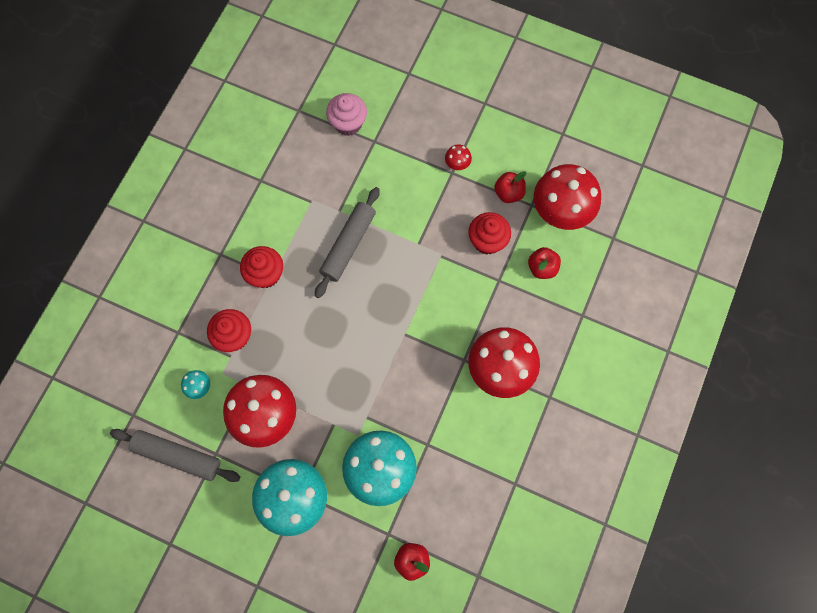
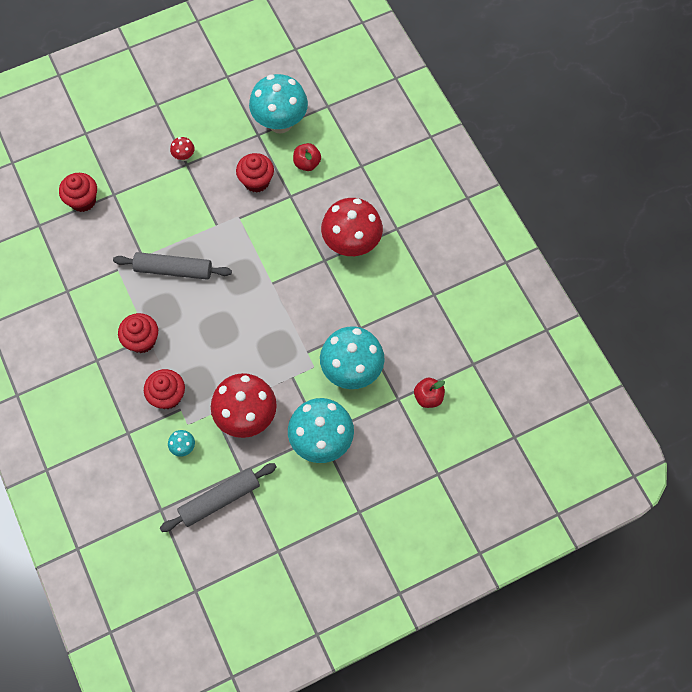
camera: 50 degrees left, 5 degrees down
(348, 123) = (83, 200): pink cupcake -> red cupcake
(348, 245) = (173, 270): grey rolling pin -> grey rolling pin turned 60 degrees counterclockwise
(508, 193) = (236, 141): red apple -> none
(560, 213) = (280, 123): red mushroom -> turquoise mushroom

